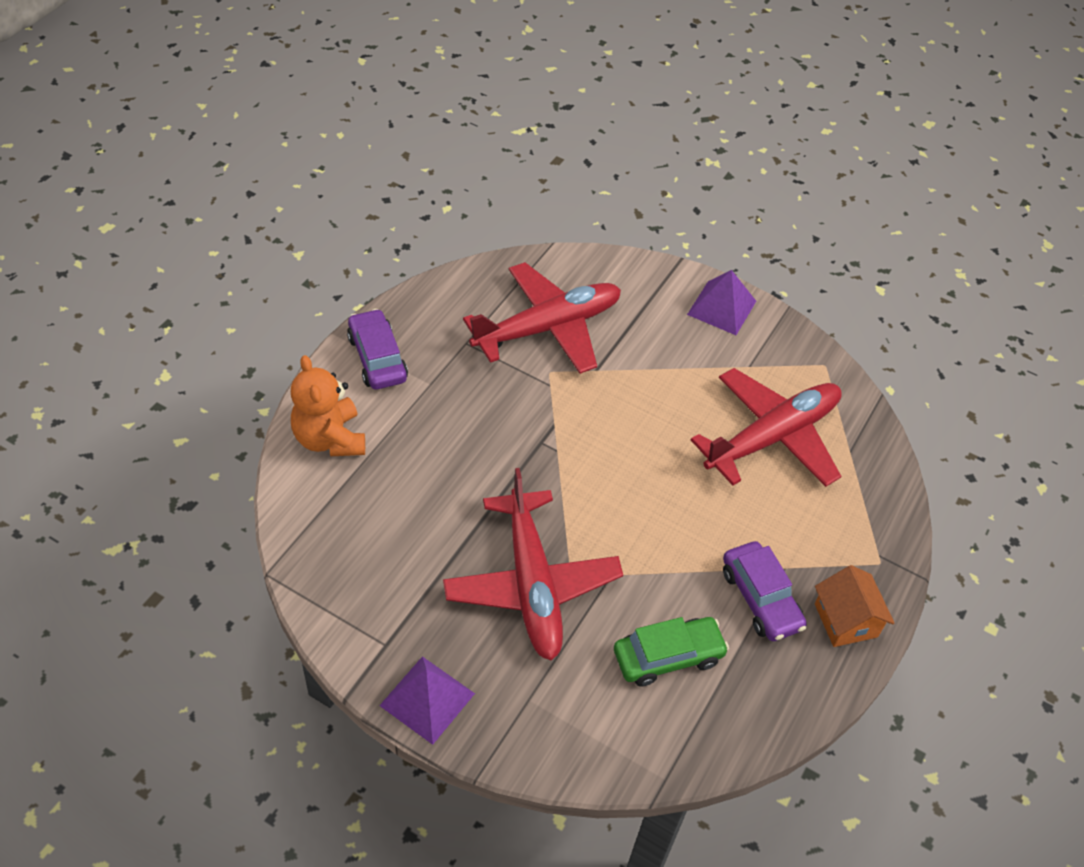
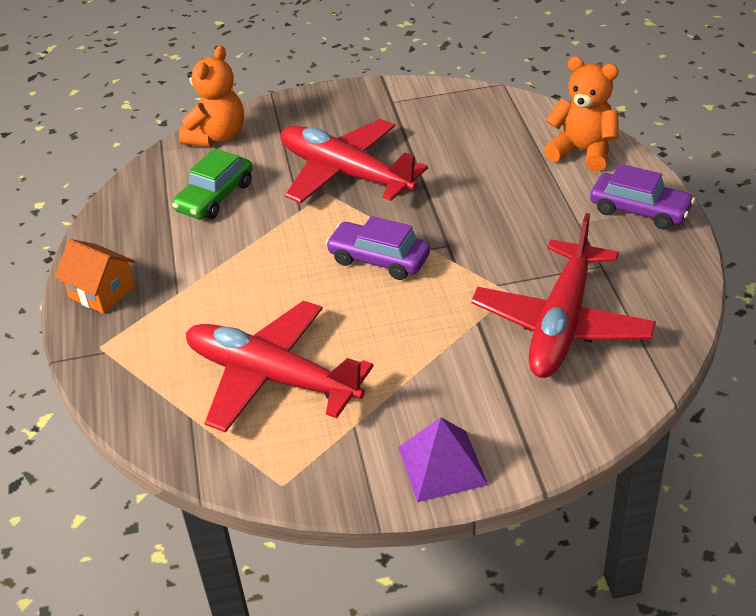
camera: 145 degrees right, 10 degrees down
(427, 699) = (337, 99): purple pyramid -> none
(594, 750) = (217, 136): none -> orange teddy bear
(761, 598) = (179, 264): purple car -> purple car (379, 259)
(772, 437) = (272, 378): red plane -> red plane turned 105 degrees clockwise

